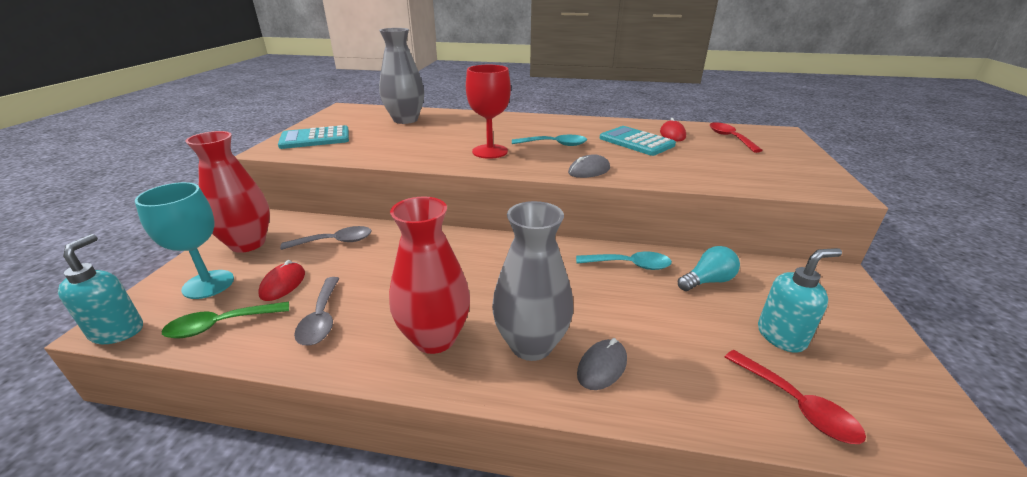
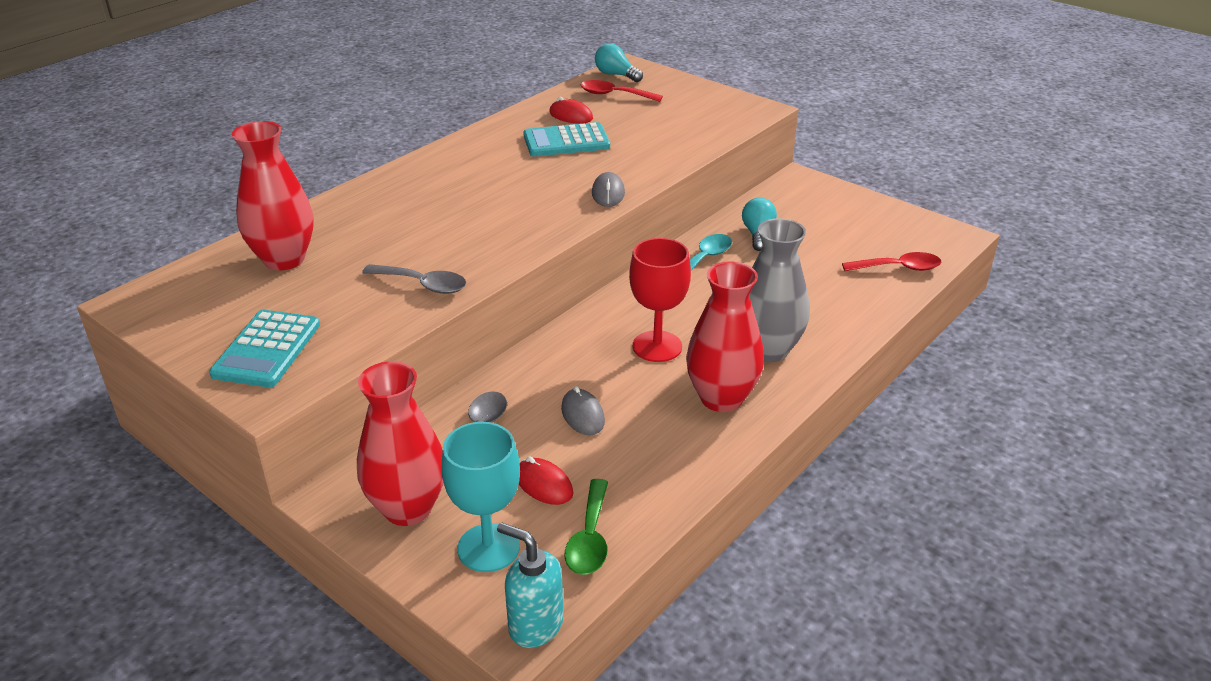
camera: 60 degrees left, 5 degrees up
(321, 319) = (636, 463): grey spoon -> grey spoon (423, 284)
(405, 120) = (284, 259): grey vase -> red vase
(490, 151) = (489, 230): red goblet -> red goblet (657, 346)
(555, 144) = (518, 186): turquoise spoon -> none
(602, 367) = (815, 326): grey mouse -> grey mouse (582, 415)
(758, 131) = (616, 75): none -> turquoise light bulb
(781, 336) = (840, 239): turquoise soap dispenser -> none

